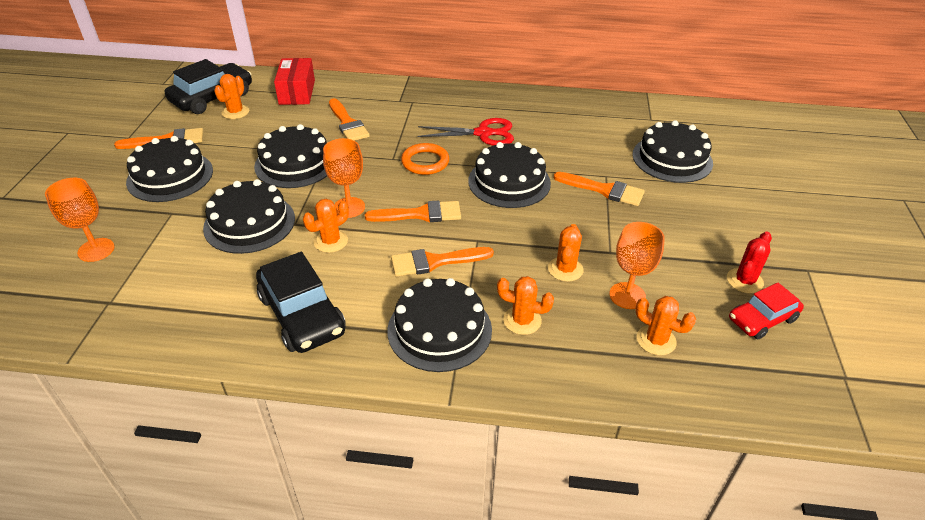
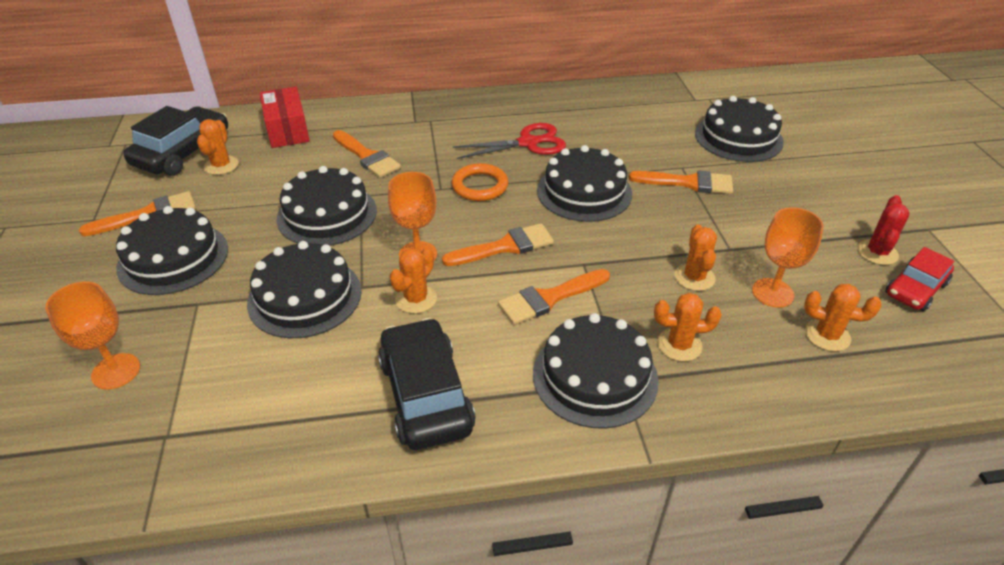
camera: 15 degrees left, 0 degrees up
(302, 314) = (425, 395): black car -> black car turned 150 degrees counterclockwise

